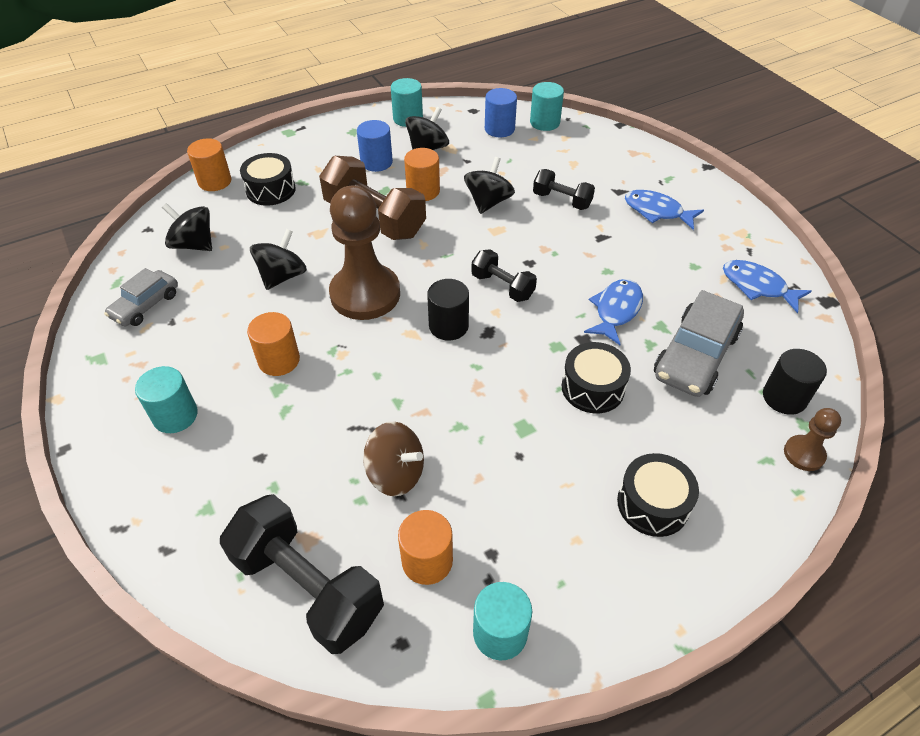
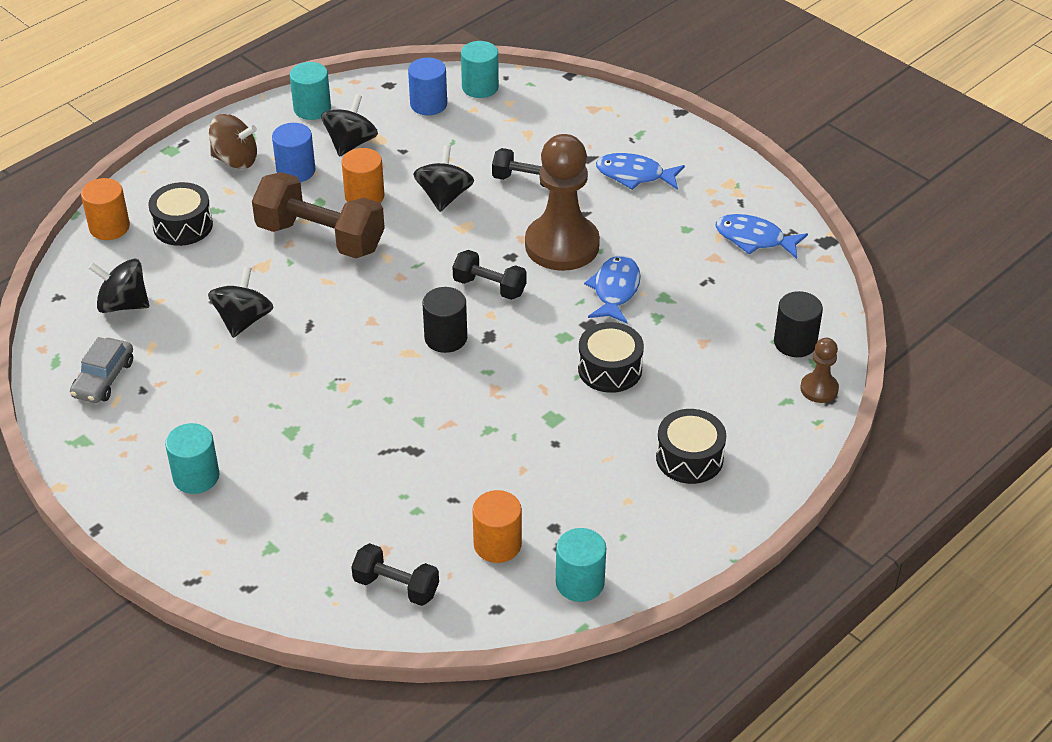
camera: 15 degrees left, 5 degrees down
(279, 360) = (280, 405): orange cylinder -> none
(308, 587) = (396, 586): black dumbbell -> black dumbbell, size x0.55
(365, 294) = (344, 322): brown pawn -> brown pawn (562, 245)
(396, 474) = (442, 482): brown spinning top -> brown spinning top (235, 160)
(695, 355) = (704, 319): grey car -> none

